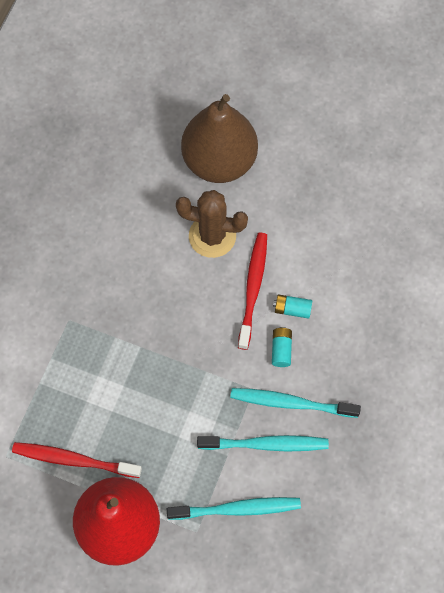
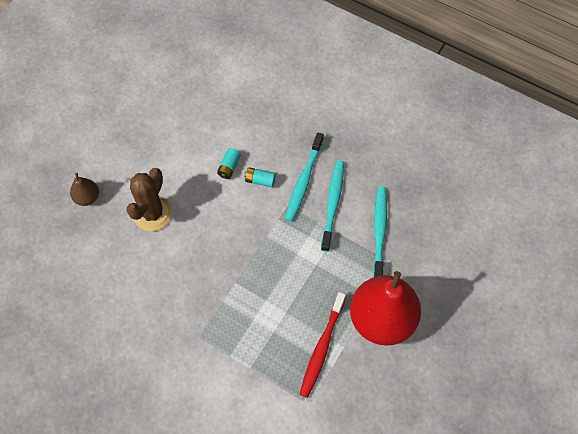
camera: 80 degrees left, 5 degrees down
(219, 161) = (87, 197): brown pear -> brown pear, size x0.44
(253, 289) = (205, 191): red toothbrush -> none

